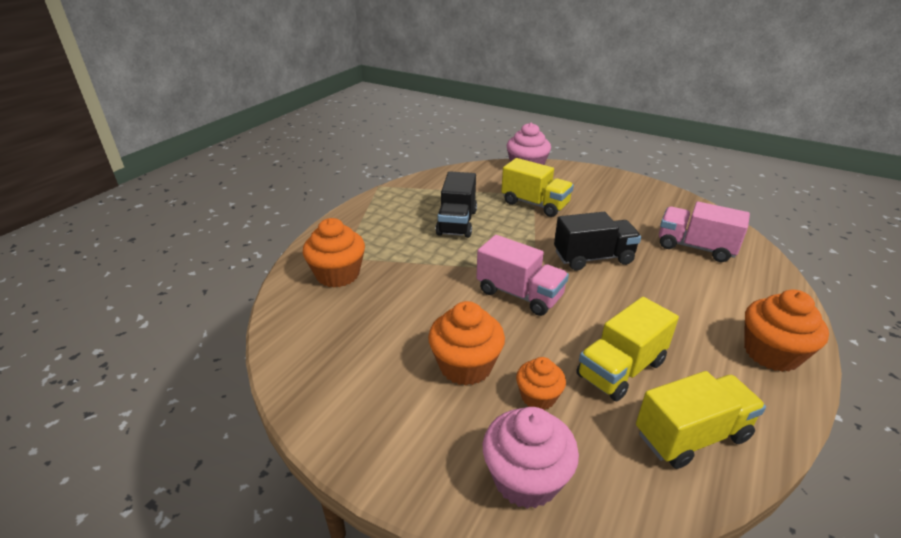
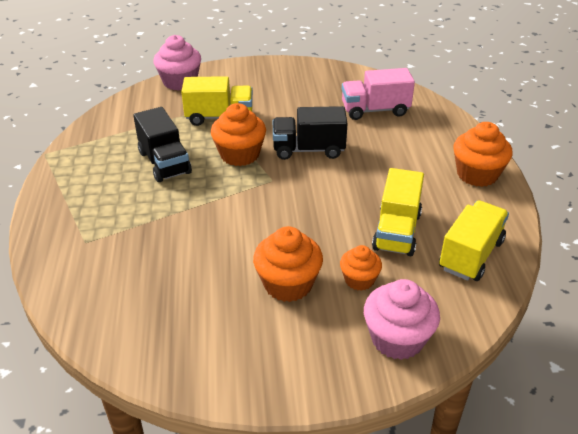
camera: 35 degrees left, 5 degrees up
(338, 274) = (98, 261): orange cupcake -> orange cupcake (239, 155)
(519, 294) = (278, 206): pink truck -> none
(593, 258) = (308, 150): black truck -> black truck turned 135 degrees counterclockwise

